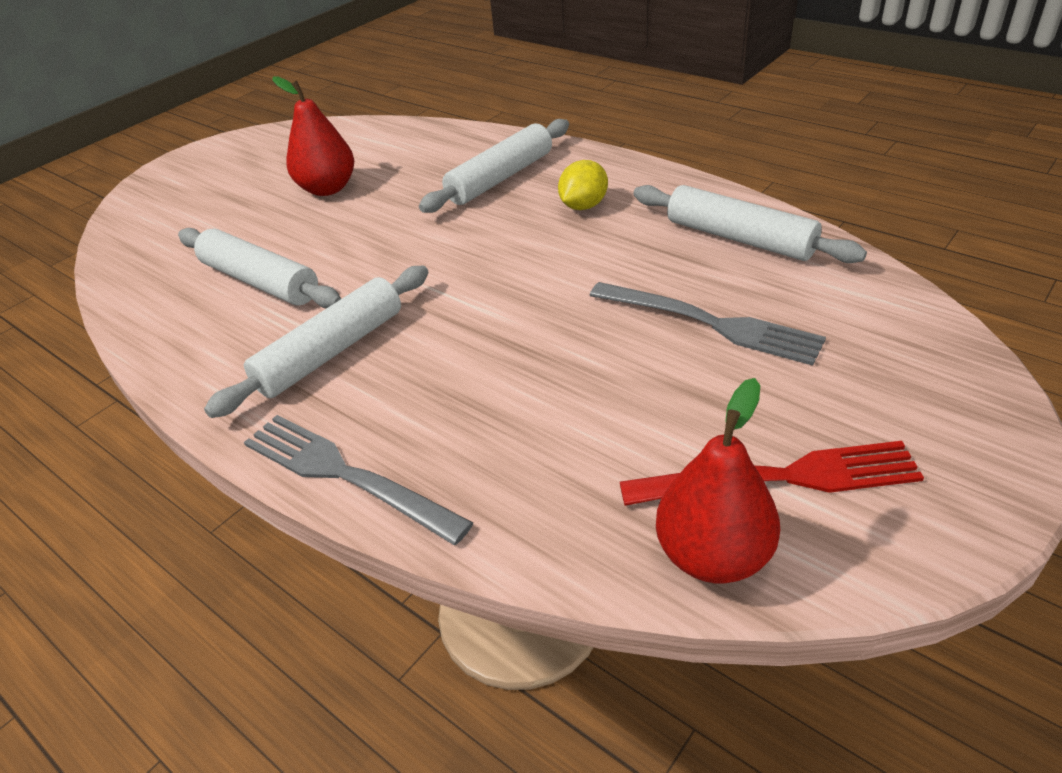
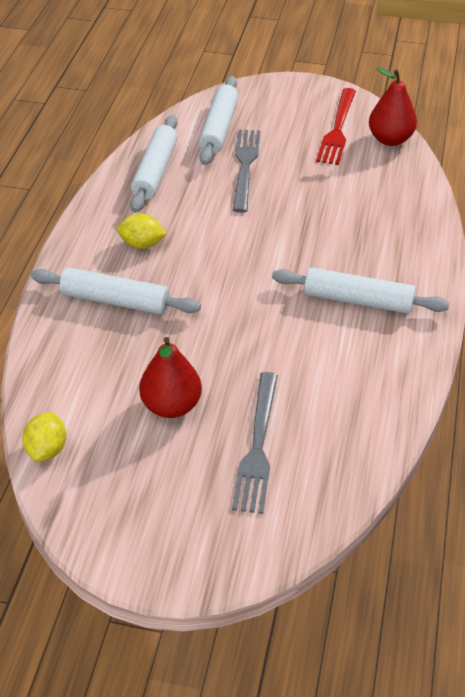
camera: 120 degrees left, 5 degrees up
(260, 281) = (315, 375): white rolling pin -> white rolling pin (219, 128)
(343, 474) = (433, 252): grey fork -> grey fork (257, 448)
(352, 128) = (47, 449): none -> yellow lemon
(783, 477) = (337, 130): red fork -> red fork turned 135 degrees counterclockwise

